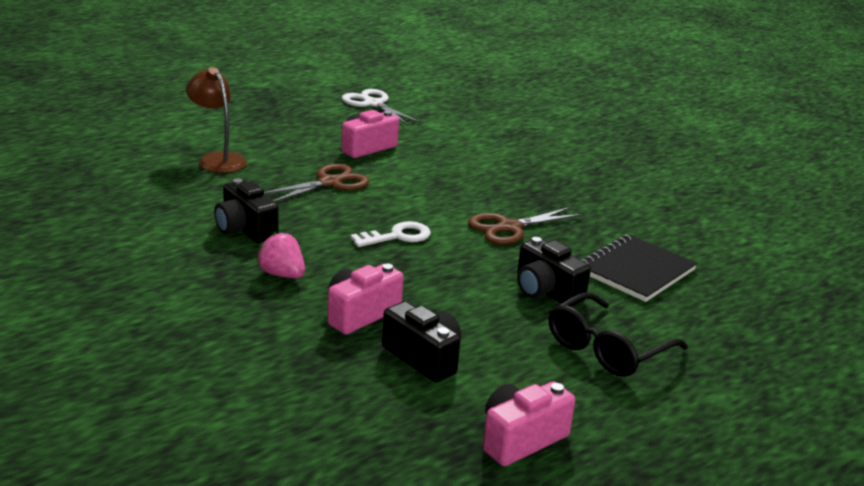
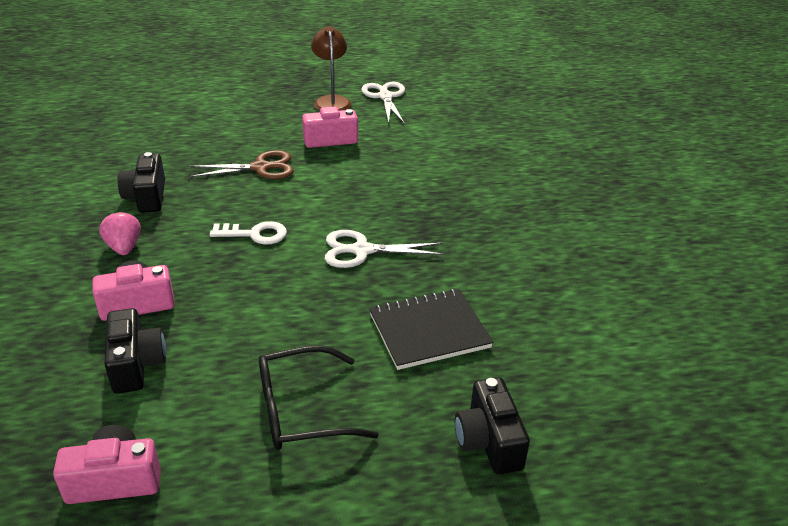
camera: 30 degrees right, 10 degrees up
(217, 159) = (201, 127): brown lamp -> brown lamp (331, 101)
(509, 228) = (362, 250): brown scissors -> white scissors
(546, 291) = (317, 328): black camera -> black camera (488, 441)

